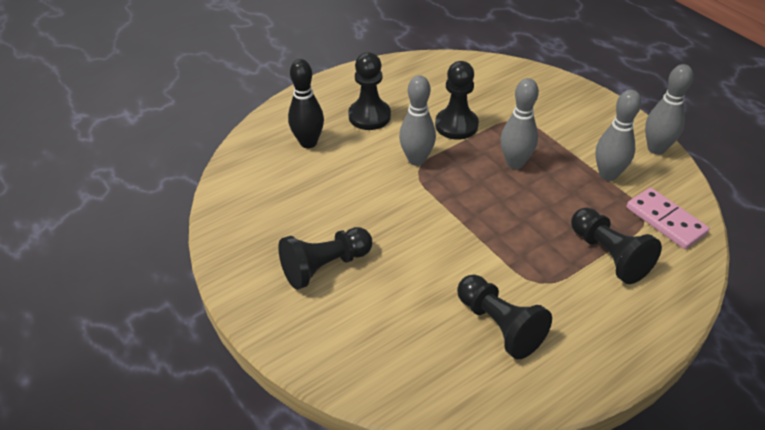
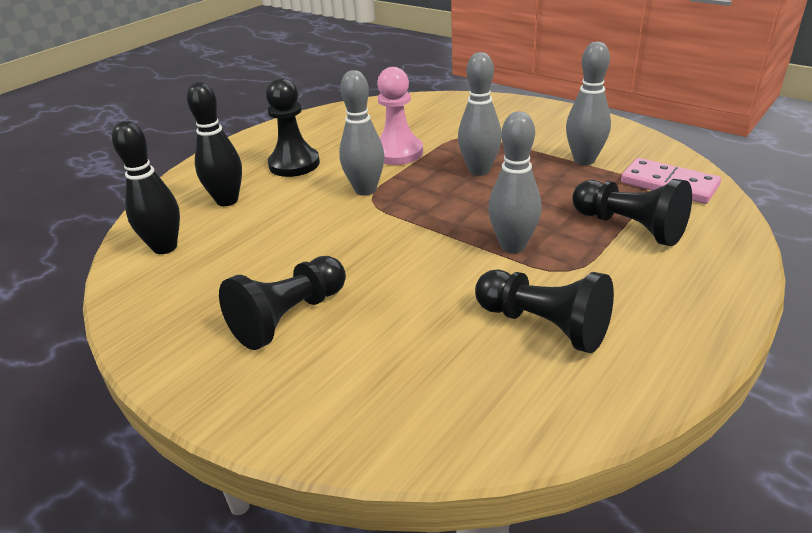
camera: 15 degrees left, 10 degrees down
(253, 178) = (165, 247): none -> black bowling pin
(456, 125) = (398, 153): black pawn -> pink pawn
(656, 148) = (619, 131): grey bowling pin -> grey bowling pin (513, 246)

